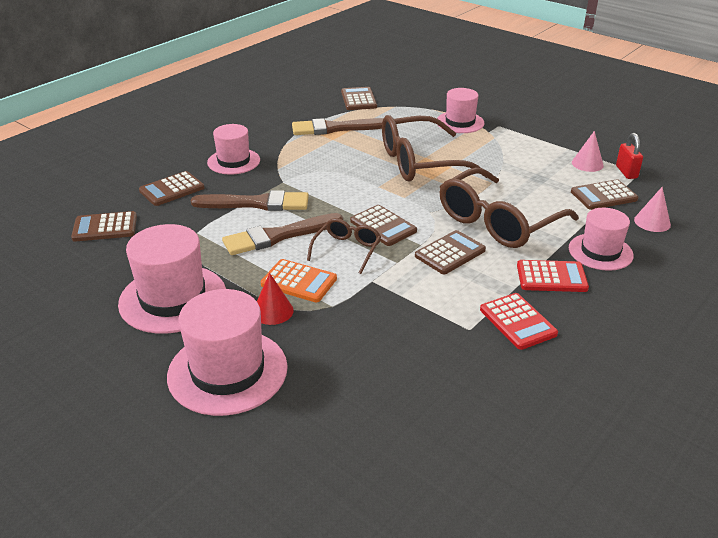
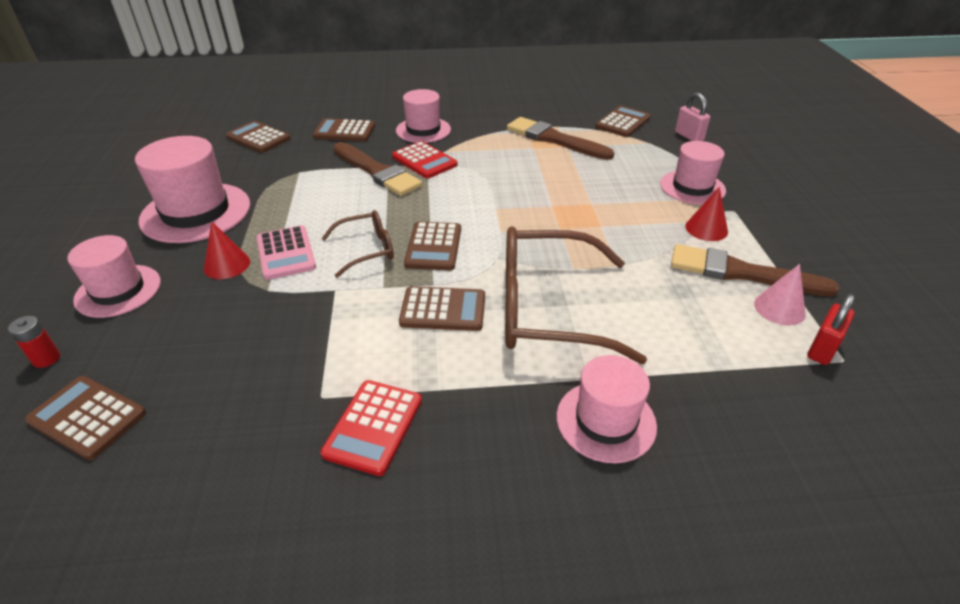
camera: 45 degrees right, 5 degrees up
(227, 371) = (118, 291): pink hat -> pink hat, size x0.64
(268, 431) = (46, 359): none -> red battery
(278, 236) = (342, 207): brown brush -> brown brush (741, 273)
(299, 281) = (286, 253): orange calculator -> pink calculator
(410, 92) = (689, 136): none -> pink padlock
(419, 162) = (576, 206): brown glasses -> none
(501, 142) = (706, 229): none -> red cone
(551, 277) = (495, 407): red calculator -> red calculator (424, 161)
(603, 196) = (733, 358): brown calculator -> brown calculator (87, 417)
(652, 222) = (748, 434): pink cone -> none

